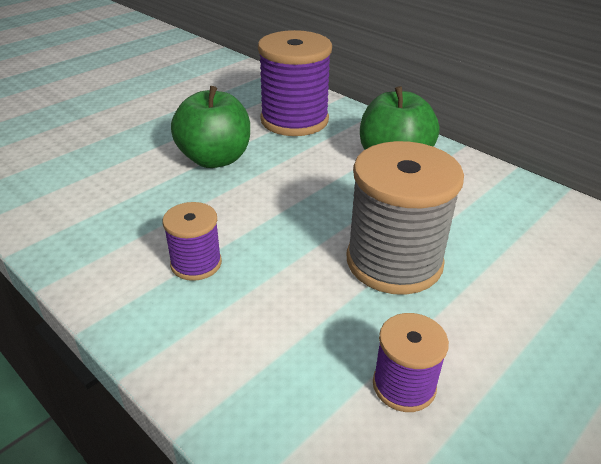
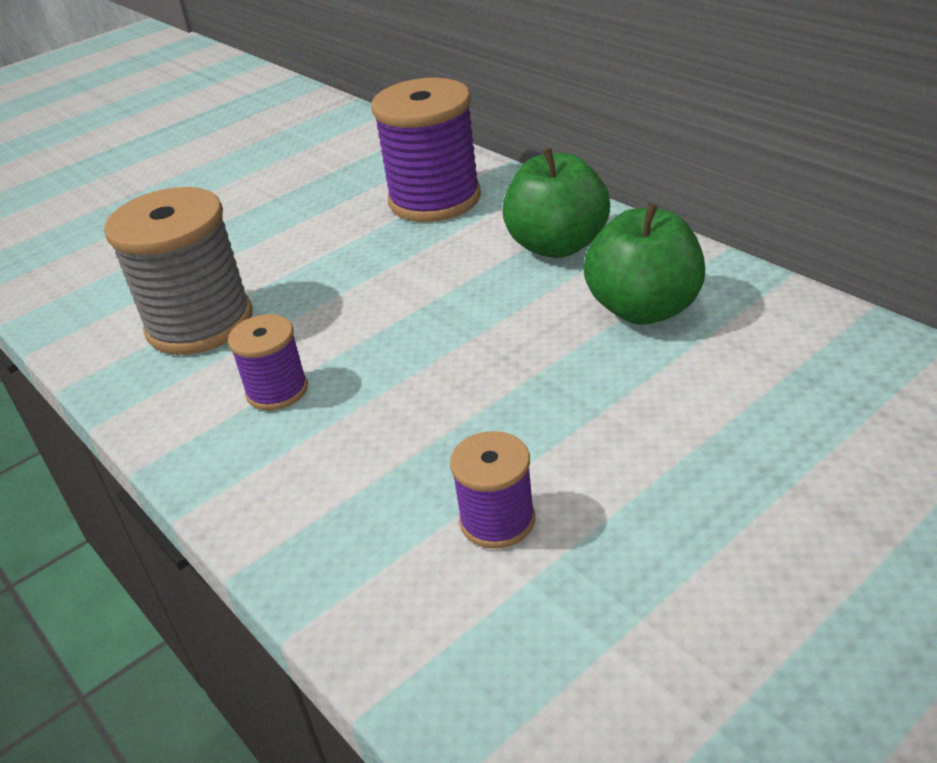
camera: 10 degrees right, 0 degrees up
(215, 159) = (320, 259): green apple -> green apple (644, 309)
(394, 261) = (523, 379): grey spool -> grey spool (200, 323)

